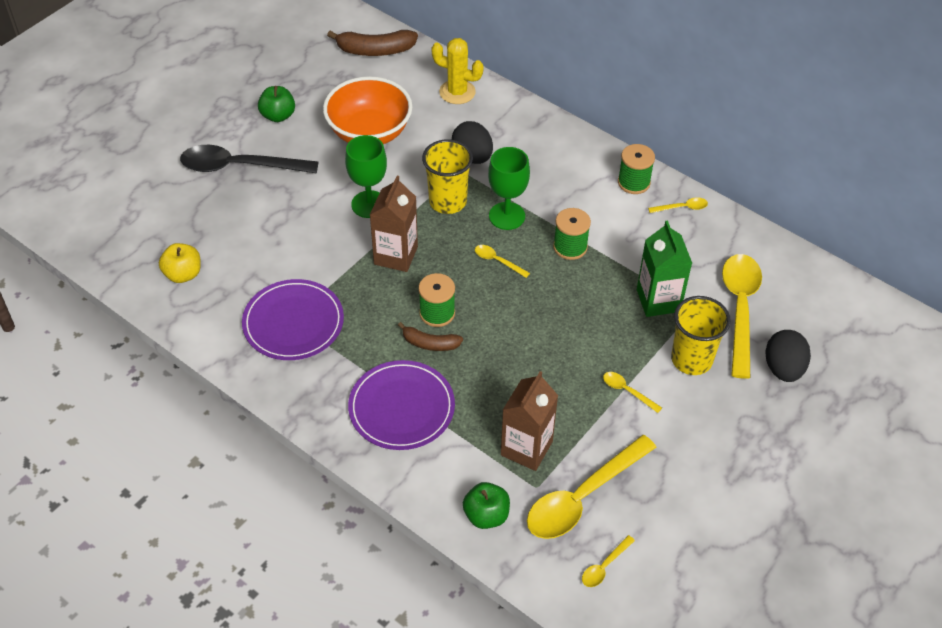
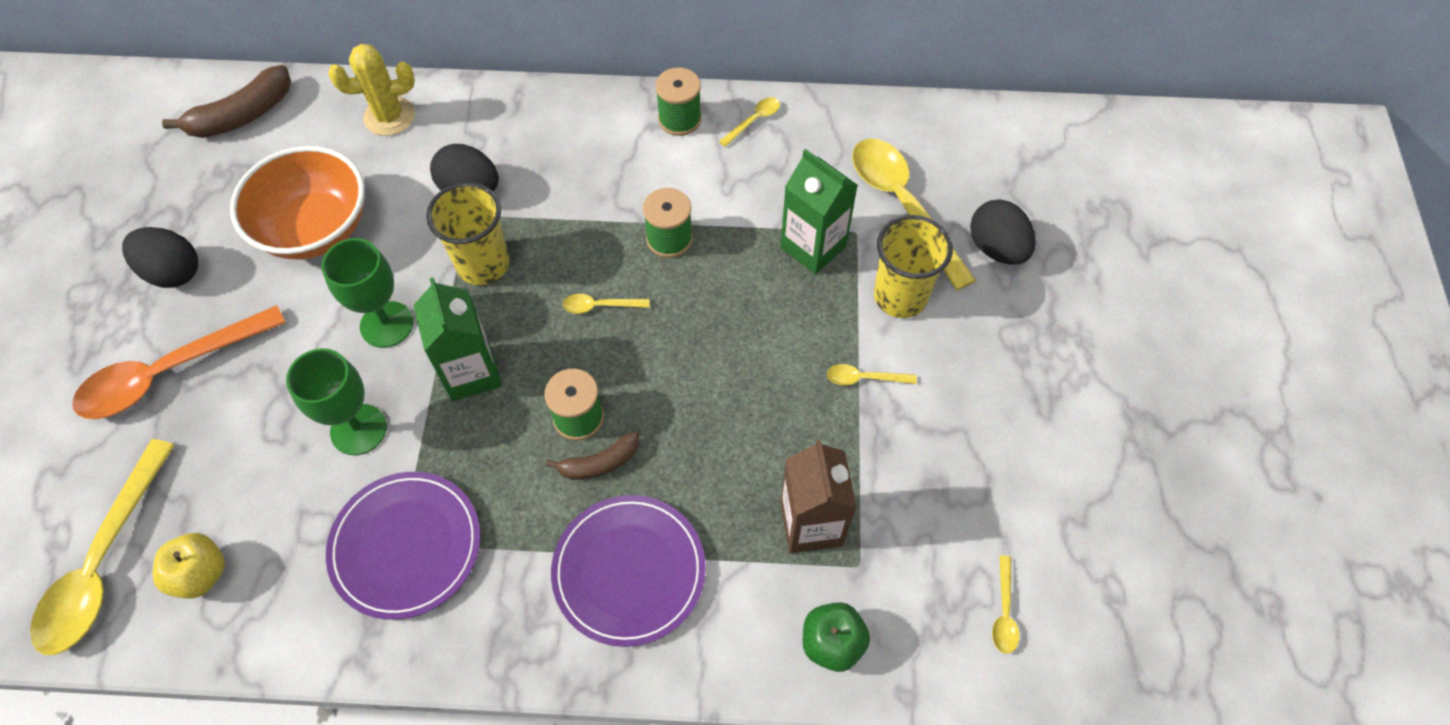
camera: 35 degrees left, 10 degrees up
(240, 166) = (170, 372): black spoon -> orange spoon
(278, 116) = (173, 272): green apple -> black egg
(396, 255) = (471, 373): brown carton -> green carton
(507, 216) = (568, 242): green goblet -> green goblet (358, 429)
(582, 497) = (916, 542): yellow spoon -> yellow spoon (105, 561)

